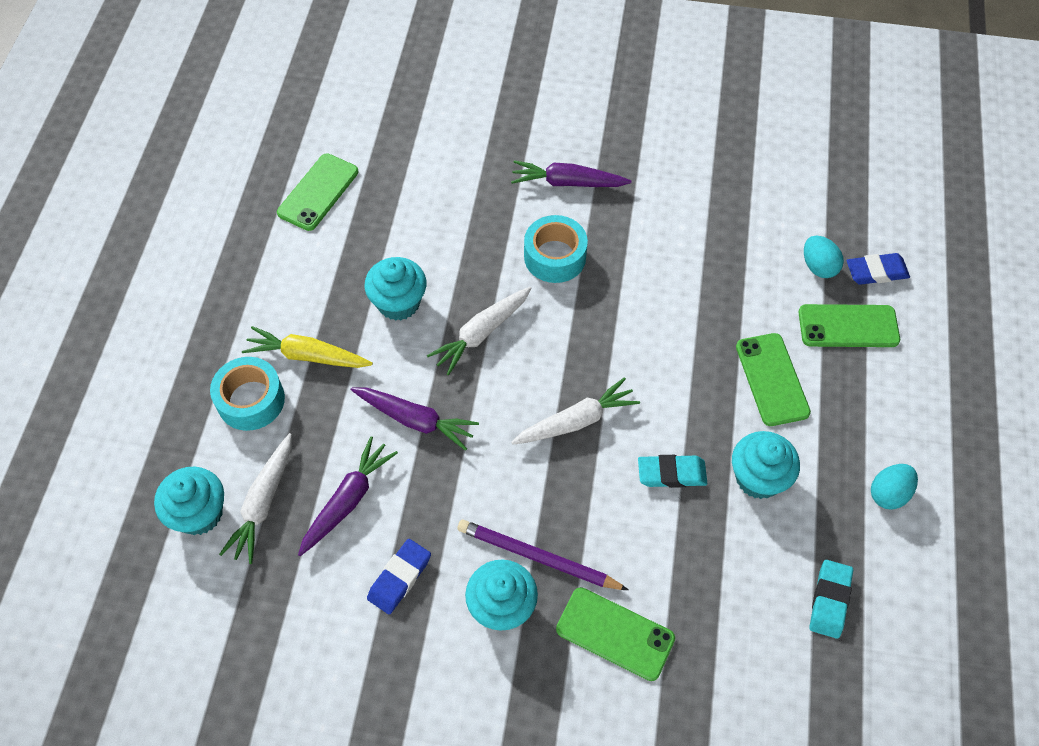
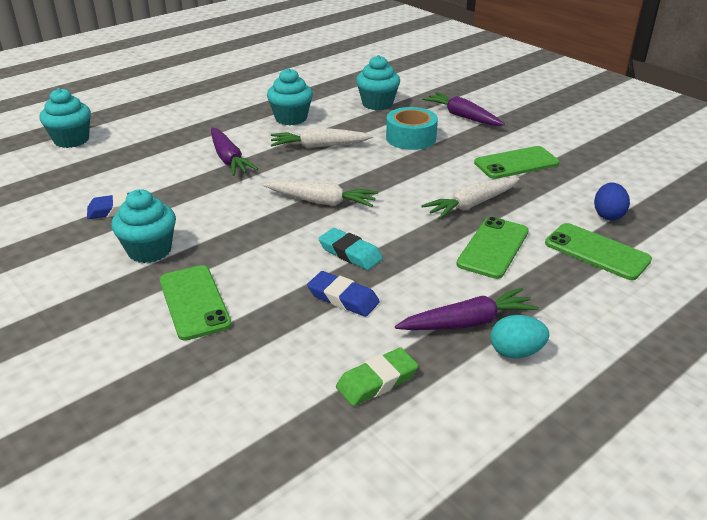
camera: 40 degrees right, 25 degrees down
(251, 400) = (161, 117): turquoise tape -> none
(263, 503) = (105, 151): white carrot -> white carrot (472, 205)
(308, 356) = (213, 116): yellow carrot -> none
(318, 192) = (310, 71): green phone -> green phone (516, 163)
(347, 500) = (144, 169): purple carrot -> purple carrot (467, 322)
(538, 557) = (205, 243): purple pencil -> none
(758, 478) = (412, 287): turquoise cupcake -> turquoise cupcake (377, 104)
(818, 267) = (608, 215): turquoise egg -> blue egg
(829, 600) = (377, 381): turquoise eraser -> green eraser
(876, 272) = (660, 237): blue eraser -> blue eraser (343, 298)

